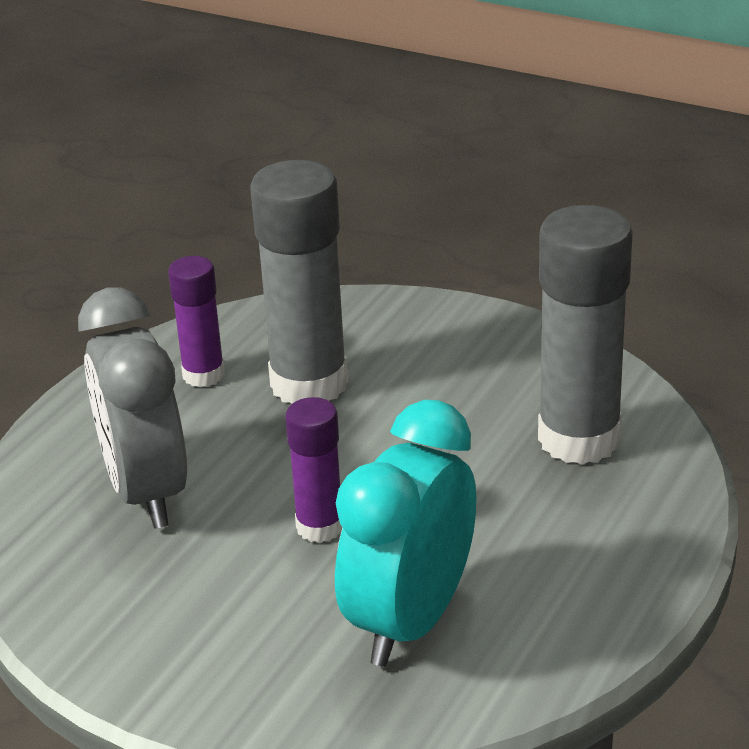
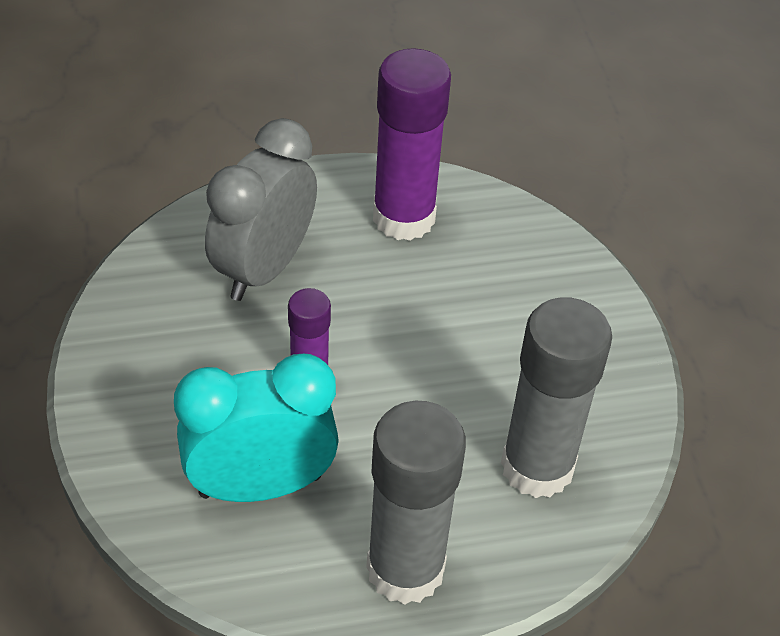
camera: 45 degrees right, 15 degrees up
(203, 375) = (403, 217): purple glue stick -> purple glue stick, size x1.81
(309, 384) = (448, 277): grey glue stick -> grey glue stick (405, 569)

